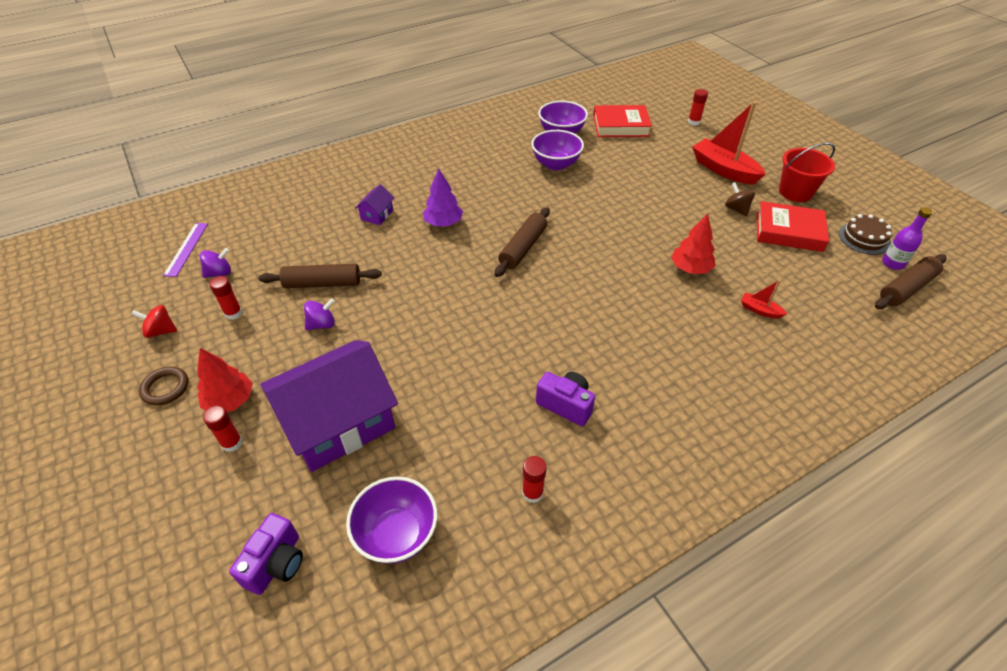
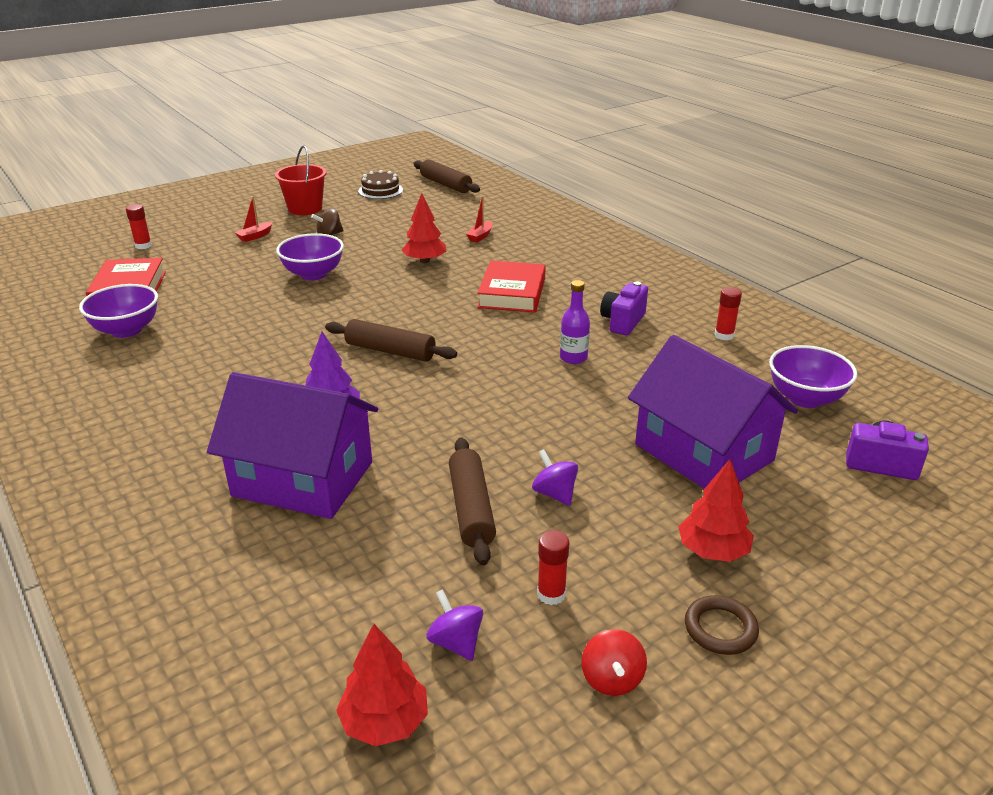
camera: 95 degrees left, 15 degrees down
(186, 249) = (385, 721): purple ruler -> red tree
(232, 443) = (771, 531): red glue stick -> none
(377, 215) = (303, 479): purple house -> purple house, size x2.49
(556, 164) = (208, 333): purple bowl -> purple bowl (313, 274)
(723, 170) = (255, 236): red boat -> red boat, size x0.46
(788, 231) = (368, 216): red book -> red book (512, 293)
(893, 263) = (414, 185): purple bottle -> purple bottle (573, 358)

